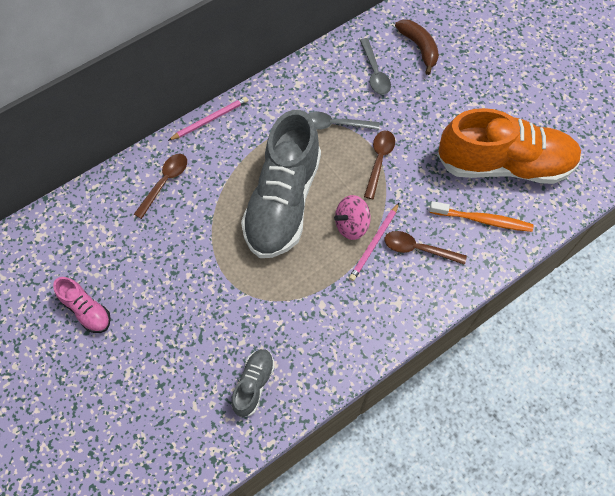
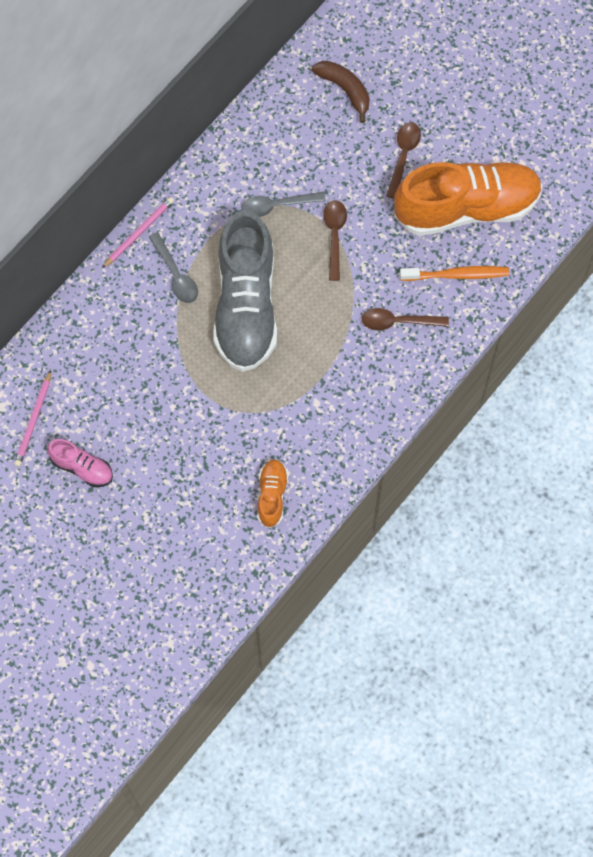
camera: 15 degrees left, 5 degrees up
(165, 182) = (114, 316): brown spoon -> brown spoon (403, 156)
(253, 384) = (272, 495): grey shoe -> orange shoe
(351, 225) = (324, 313): pink spinning top -> none
(374, 243) = (352, 327): pink pencil -> pink pencil (34, 420)
(375, 73) = (303, 133): grey spoon -> grey spoon (176, 275)

